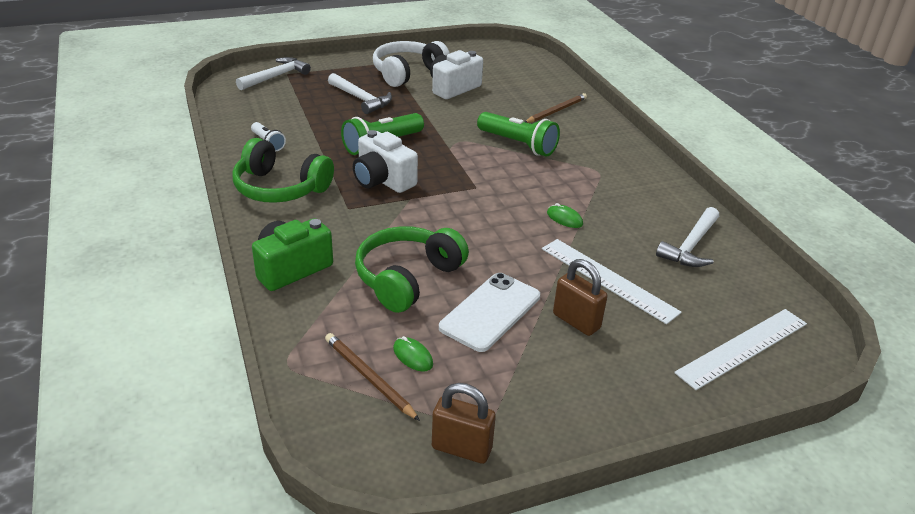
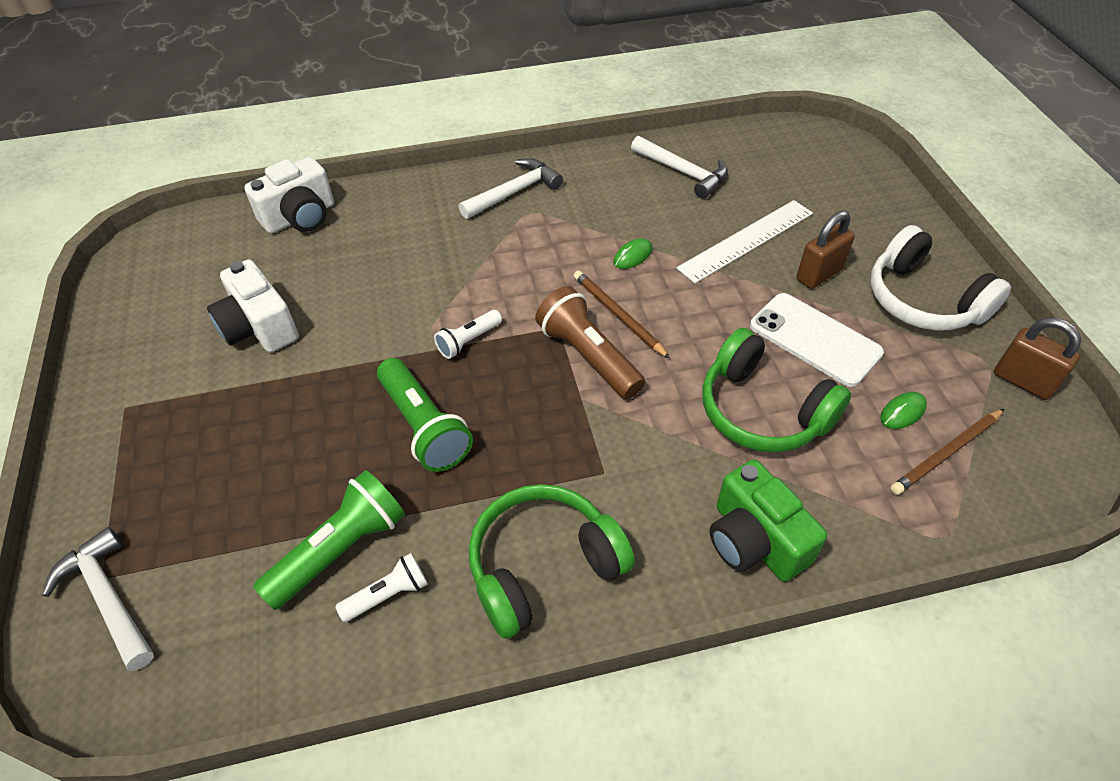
camera: 80 degrees left, 15 degrees up
(280, 188) = (543, 566): green headphones -> green headphones turned 150 degrees counterclockwise
(361, 99) = (258, 451): white hammer -> white hammer (514, 192)
(383, 180) = (531, 428): white camera -> white camera (300, 217)
(407, 73) = (179, 382): white headphones -> white headphones (923, 300)
(450, 200) = (588, 356): none -> brown flashlight
(455, 154) = (468, 341): none -> white flashlight
(461, 448) = (1023, 381): brown padlock -> brown padlock turned 75 degrees counterclockwise
(518, 144) = (452, 274): green flashlight -> green flashlight (340, 549)
(556, 111) = (367, 226): brown pencil -> brown pencil (618, 315)
(742, 347) = (836, 175): white ruler -> none

